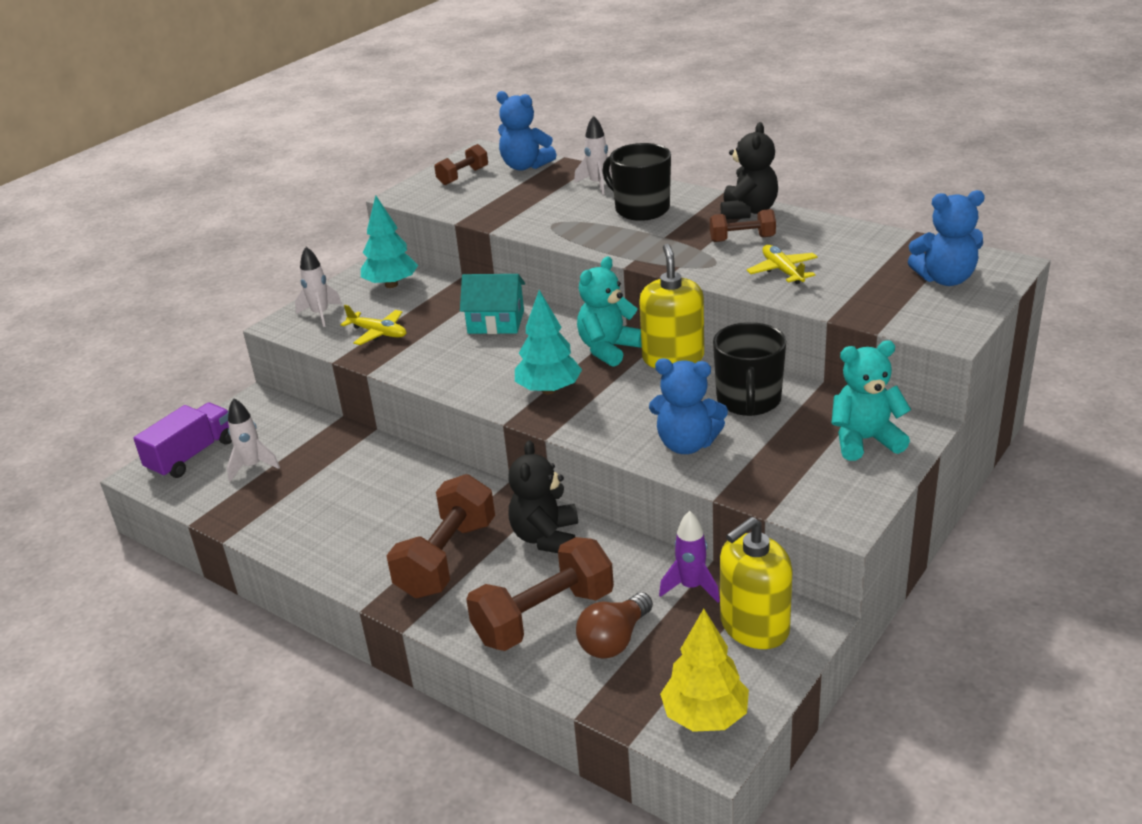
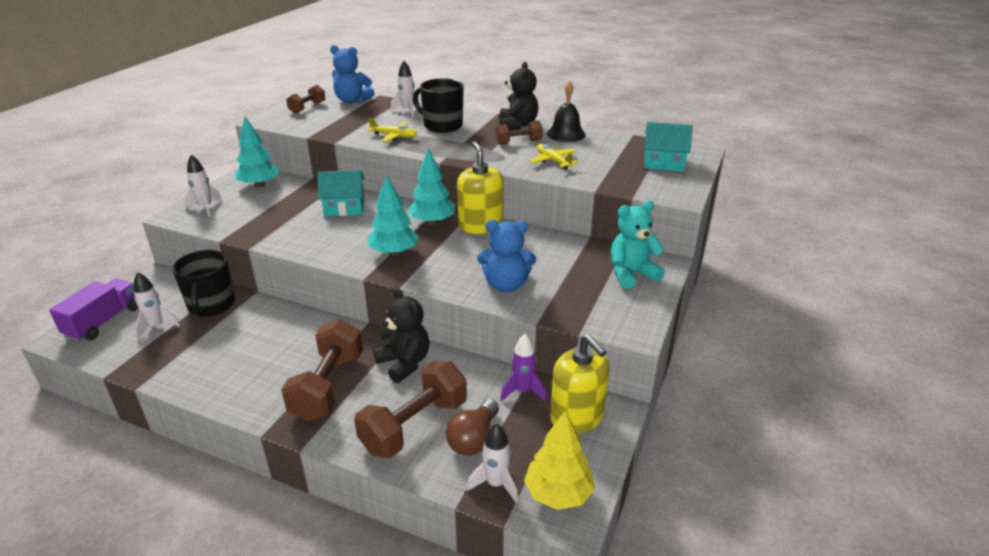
camera: 15 degrees left, 0 degrees up
(378, 333) = (254, 219): yellow plane -> yellow plane (394, 136)
(546, 537) = (404, 363): black teddy bear -> black teddy bear turned 150 degrees clockwise
(608, 349) = (432, 222): turquoise teddy bear -> turquoise tree
(630, 696) = (496, 484): none -> white rocket
(748, 401) = (542, 252): black mug -> black mug (211, 305)
(754, 626) = (577, 417): yellow soap dispenser -> yellow soap dispenser turned 75 degrees counterclockwise
(815, 228) = (566, 134): none -> black bell
(945, 279) = (663, 163): blue teddy bear -> turquoise house

